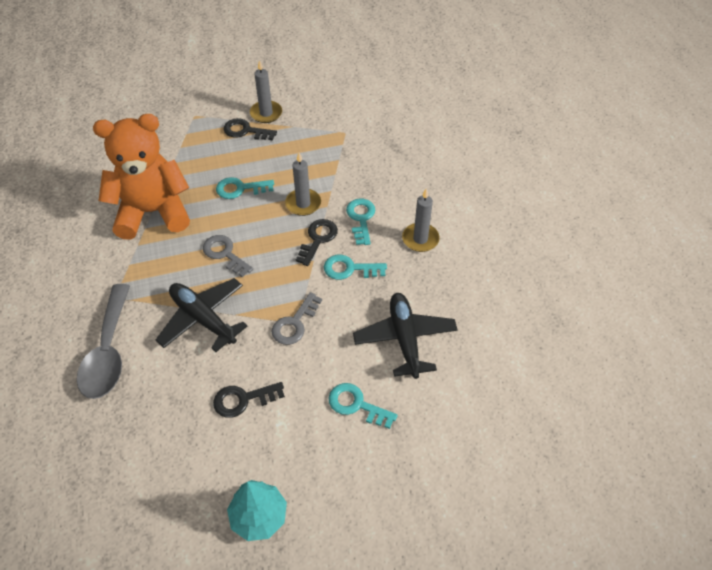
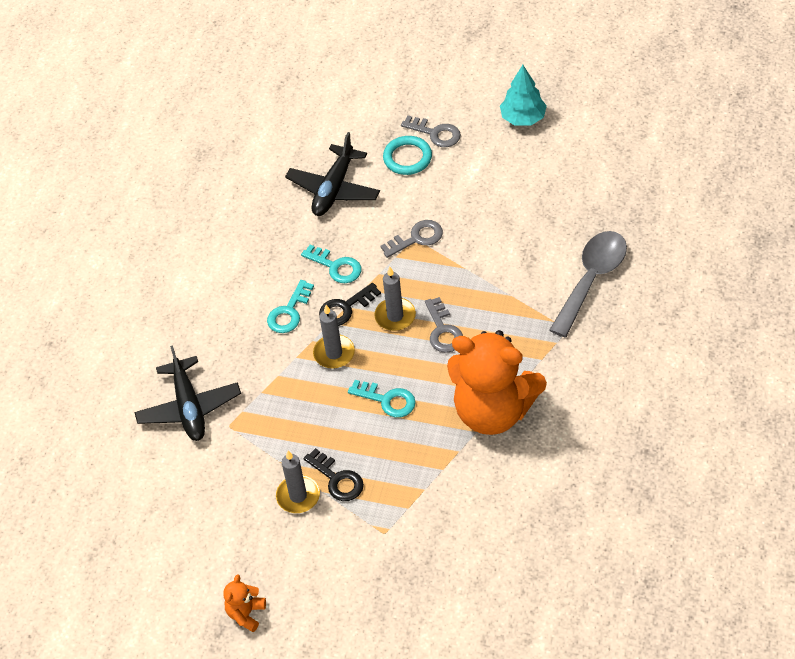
camera: 145 degrees left, 0 degrees up
(203, 319) = (495, 275): black plane -> black plane (189, 407)
(243, 400) = (494, 196): black key -> none
(256, 52) = (246, 613): none -> orange teddy bear
(346, 449) = (435, 133): none -> grey key
(356, 405) = (407, 158): turquoise key -> turquoise ring
(420, 239) = (250, 268): grey candle -> grey candle (395, 316)

